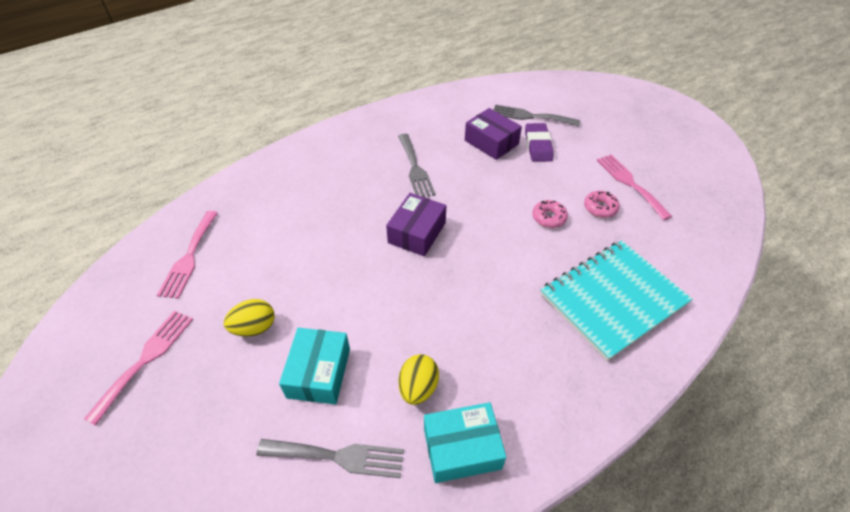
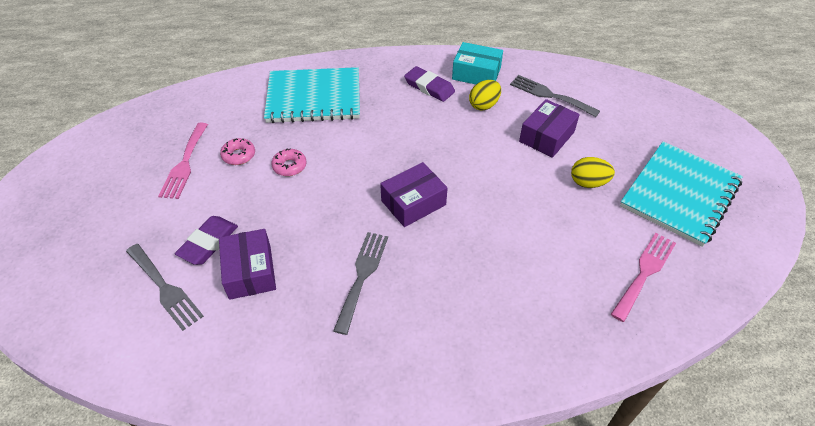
camera: 150 degrees left, 0 degrees up
(146, 359) = (680, 194): pink fork -> turquoise notebook
(319, 373) = (546, 137): turquoise box -> purple box
(505, 385) = (429, 87): none -> purple eraser

